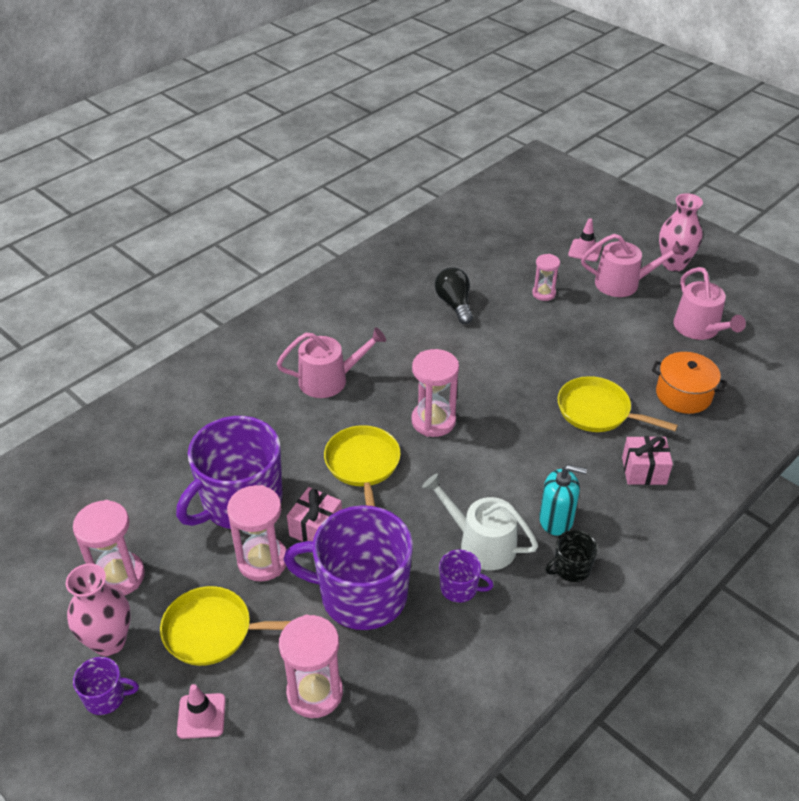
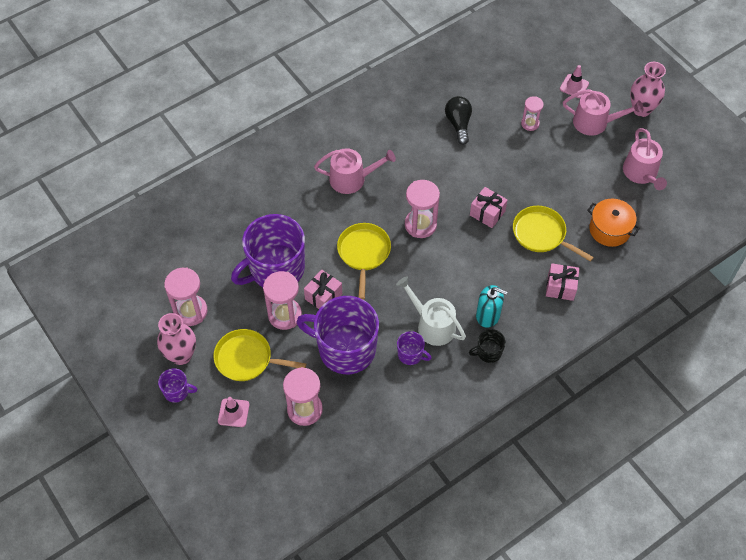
camera: 10 degrees right, 15 degrees up
(519, 396) = (487, 213): none -> pink gift

